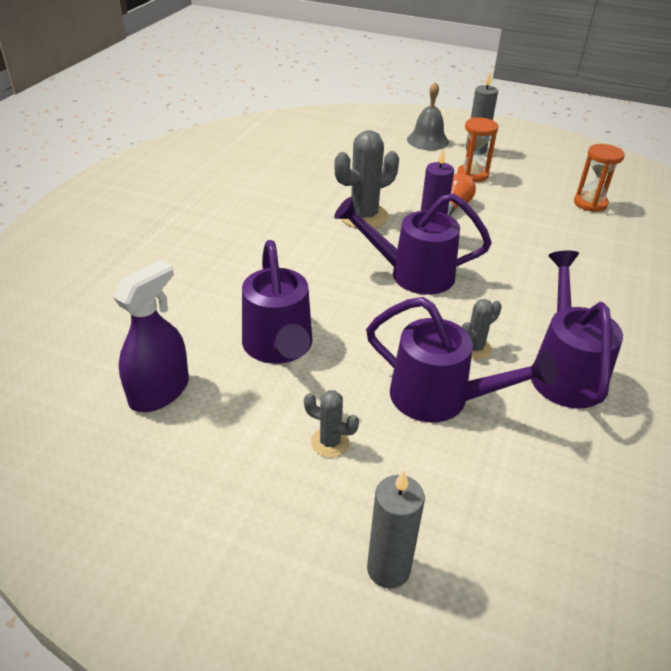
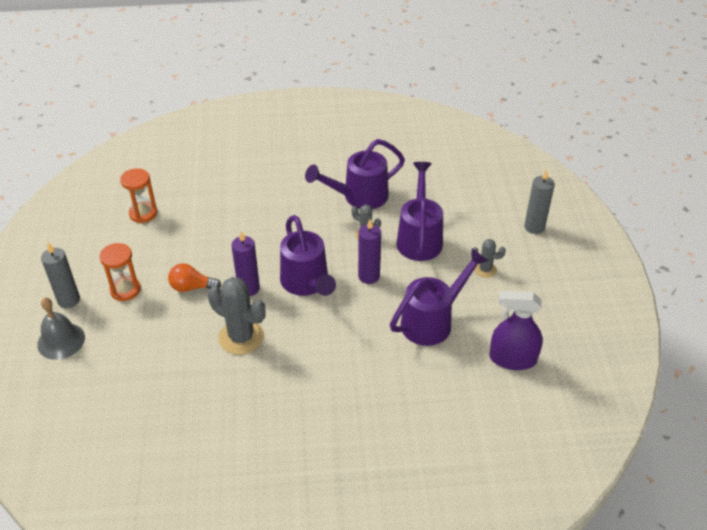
camera: 115 degrees left, 5 degrees up
(330, 442) = (485, 270): grey cactus -> grey cactus turned 75 degrees counterclockwise
(393, 323) = (369, 276): none -> purple candle

